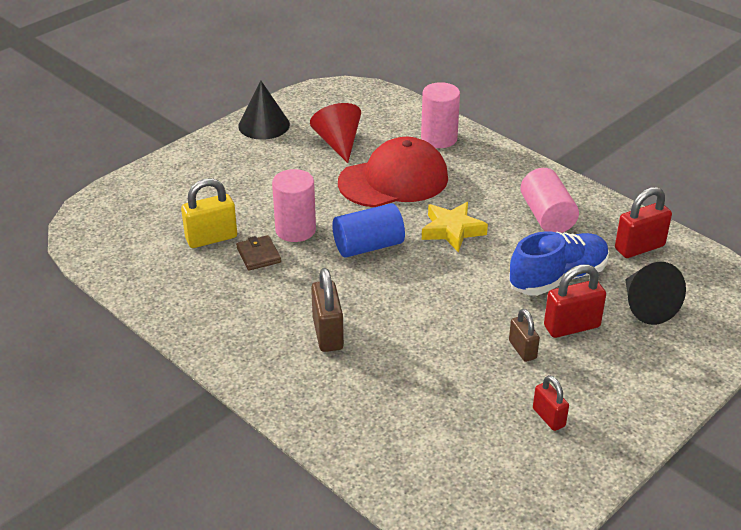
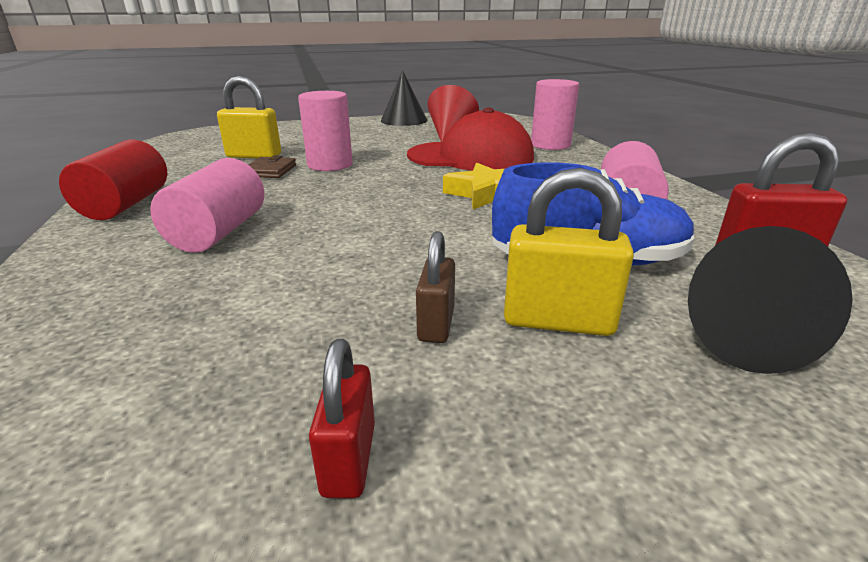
camera: 30 degrees right, 10 degrees down
(216, 334) = (126, 205): none -> red cylinder
(327, 334) = (219, 232): brown padlock -> pink cylinder
(368, 246) = (379, 186): blue cylinder -> none
(571, 327) = (558, 321): red padlock -> yellow padlock

